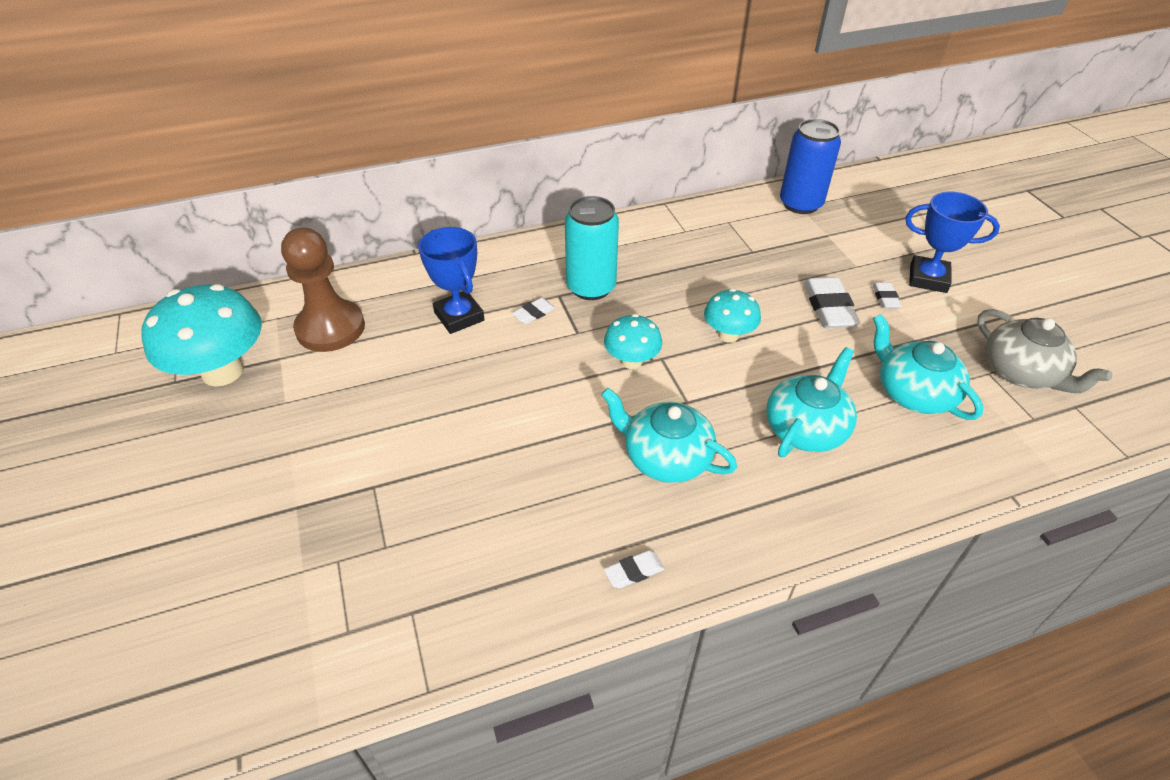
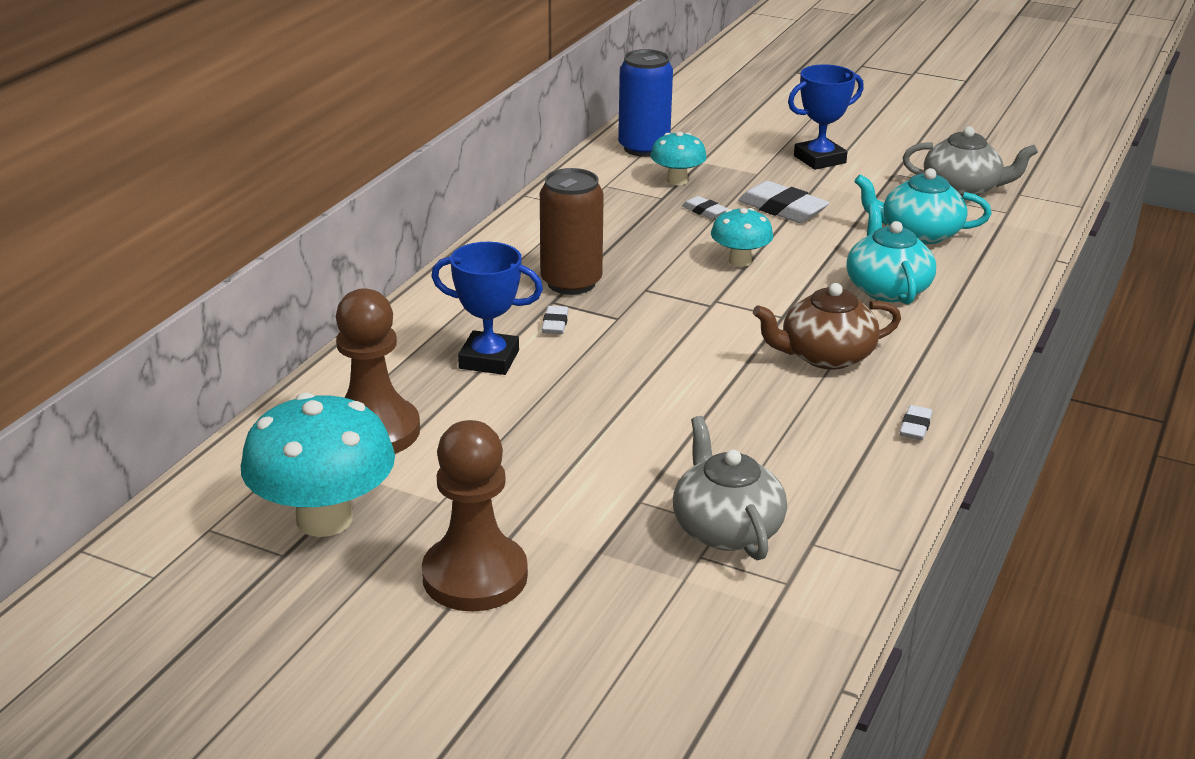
camera: 45 degrees left, 15 degrees down
(218, 470) = (475, 576): none -> brown pawn
(383, 552) = (726, 528): none -> grey teapot
(591, 287) = (571, 283): turquoise can -> brown can
(631, 361) = (696, 314): turquoise mushroom -> turquoise mushroom (677, 180)
(665, 457) = (825, 356): turquoise teapot -> brown teapot
(885, 298) = (811, 185): white eraser -> white eraser (704, 211)

